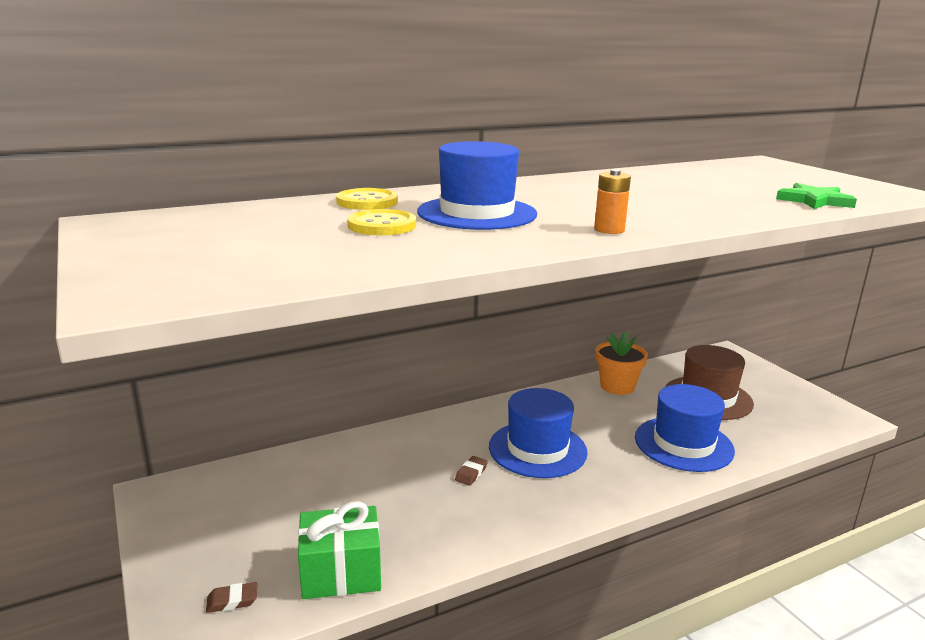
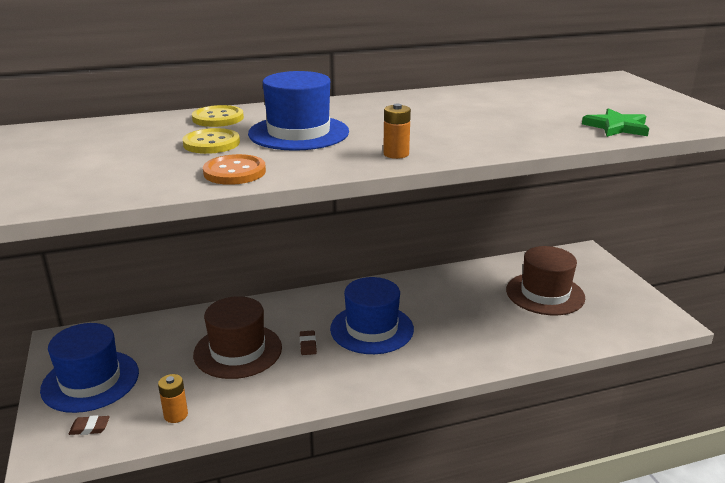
camera: 10 degrees right, 5 degrees up
(341, 572) = (176, 415): green gift -> orange battery
(389, 487) = (238, 351): none -> brown hat
(437, 252) = (234, 172): none -> orange button
(471, 473) = (308, 345): brown eraser -> brown eraser turned 45 degrees counterclockwise
(617, 386) = (467, 278): orange flower pot -> none
(683, 444) = (501, 334): blue hat -> blue hat (90, 381)

